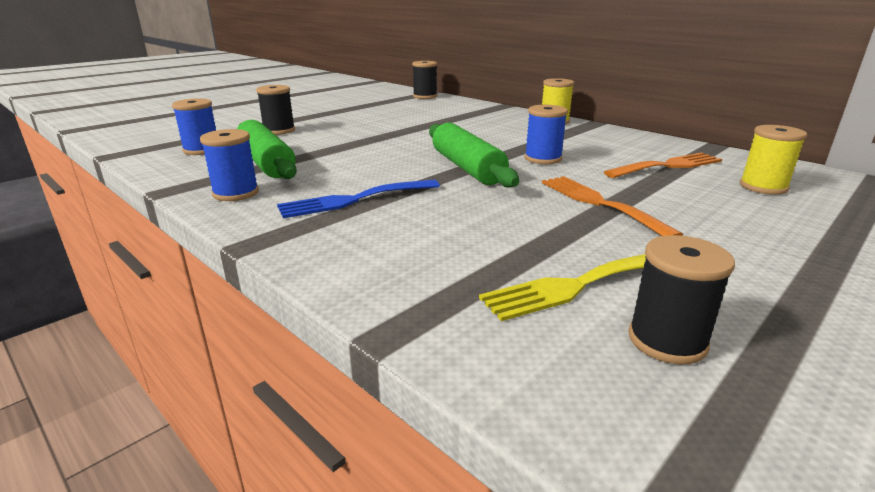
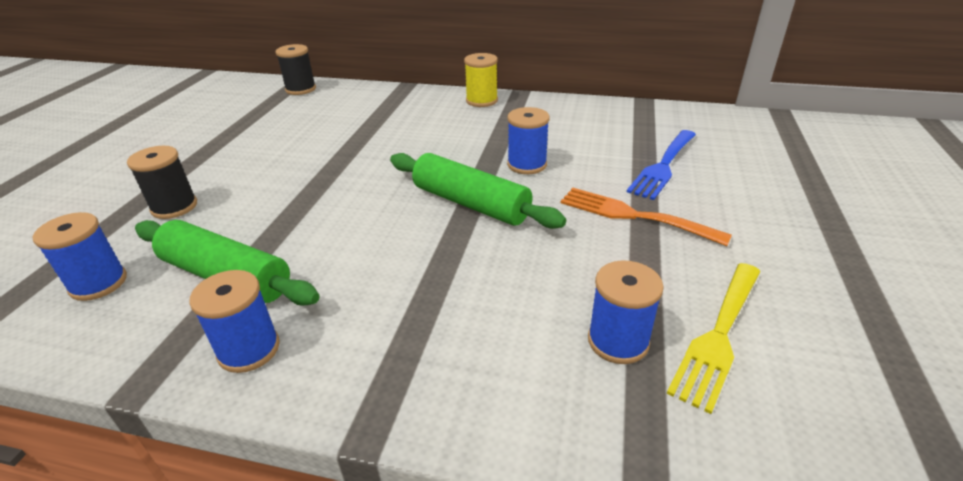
camera: 30 degrees left, 10 degrees up
(354, 200) = (408, 302): blue fork -> blue fork (663, 166)
(480, 260) = (618, 341): none -> blue spool
(667, 341) = (830, 371): black spool -> none
(668, 166) = (635, 142): orange fork -> none
(763, 187) = (723, 148): yellow spool -> none

